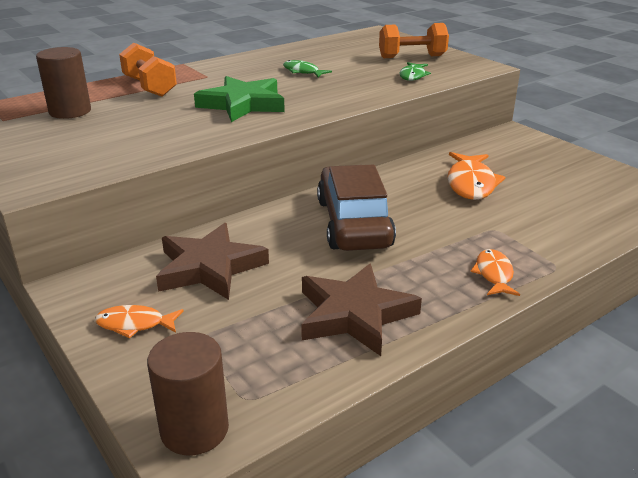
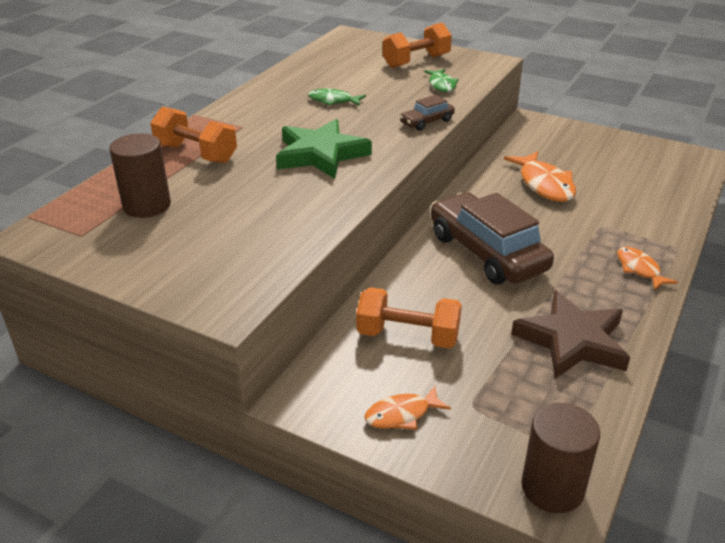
camera: 25 degrees left, 5 degrees up
(209, 267) = (408, 336): brown star -> orange dumbbell
(364, 98) = (426, 122): none -> brown car

